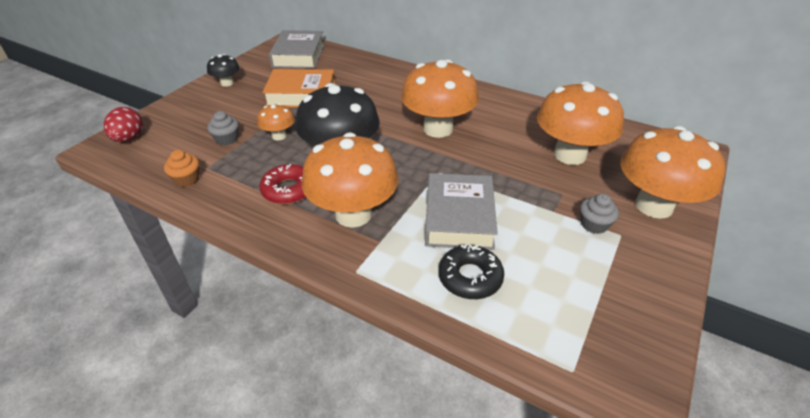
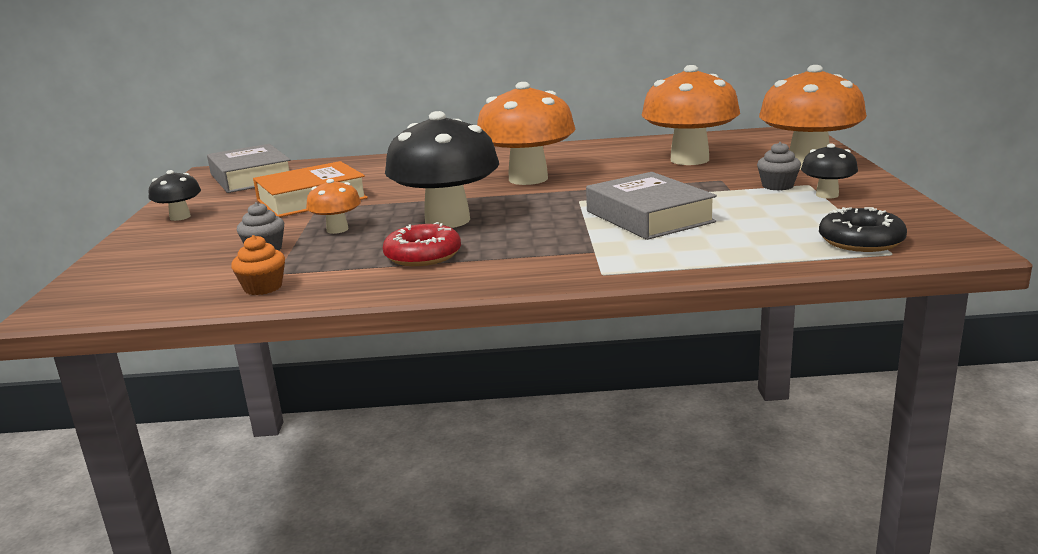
camera: 30 degrees left, 20 degrees down
(129, 139) = (100, 288): red egg -> none
(353, 214) = (533, 246): orange mushroom -> none
(470, 277) = (721, 241): black donut -> black donut (861, 241)
(618, 258) = (827, 195): none -> black mushroom

